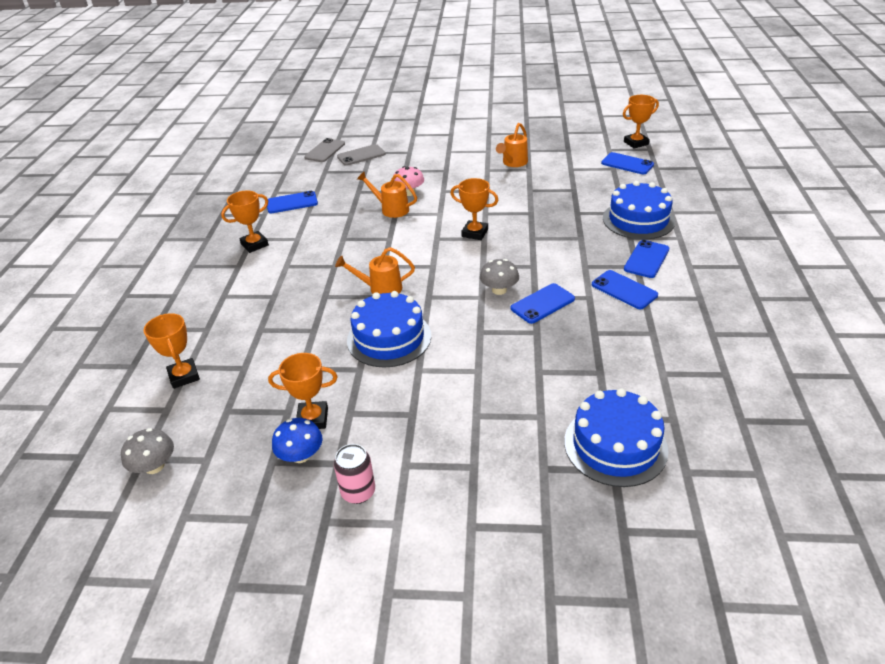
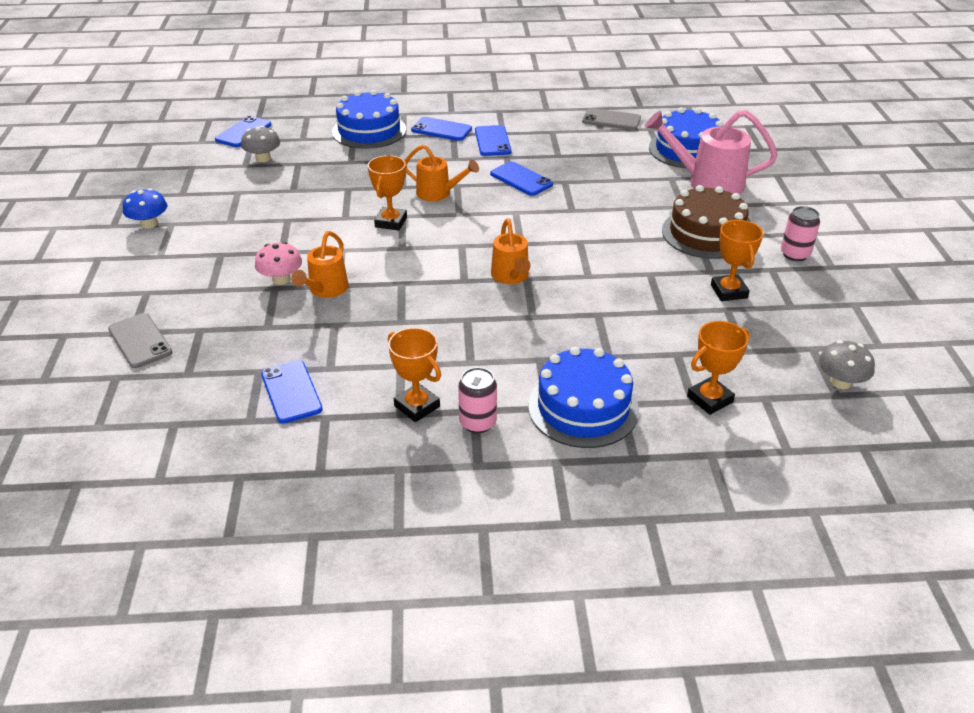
camera: 100 degrees left, 0 degrees up
(226, 266) = (477, 422): none -> pink can
(301, 455) = (775, 290): blue mushroom -> blue mushroom (149, 224)
(325, 151) = (103, 387): grey phone -> grey phone (611, 120)
(389, 338) = (597, 261): blue cake -> blue cake (583, 408)
(417, 423) = (706, 233): none -> brown cake
(499, 290) = (502, 202): grey mushroom -> grey mushroom (263, 158)
(513, 163) = (216, 203): orange watering can -> orange watering can (438, 193)
(527, 447) = (707, 183): none -> pink watering can
(624, 290) = (492, 141): blue phone -> blue phone turned 45 degrees counterclockwise
(636, 143) = (191, 126): orange trophy -> none

